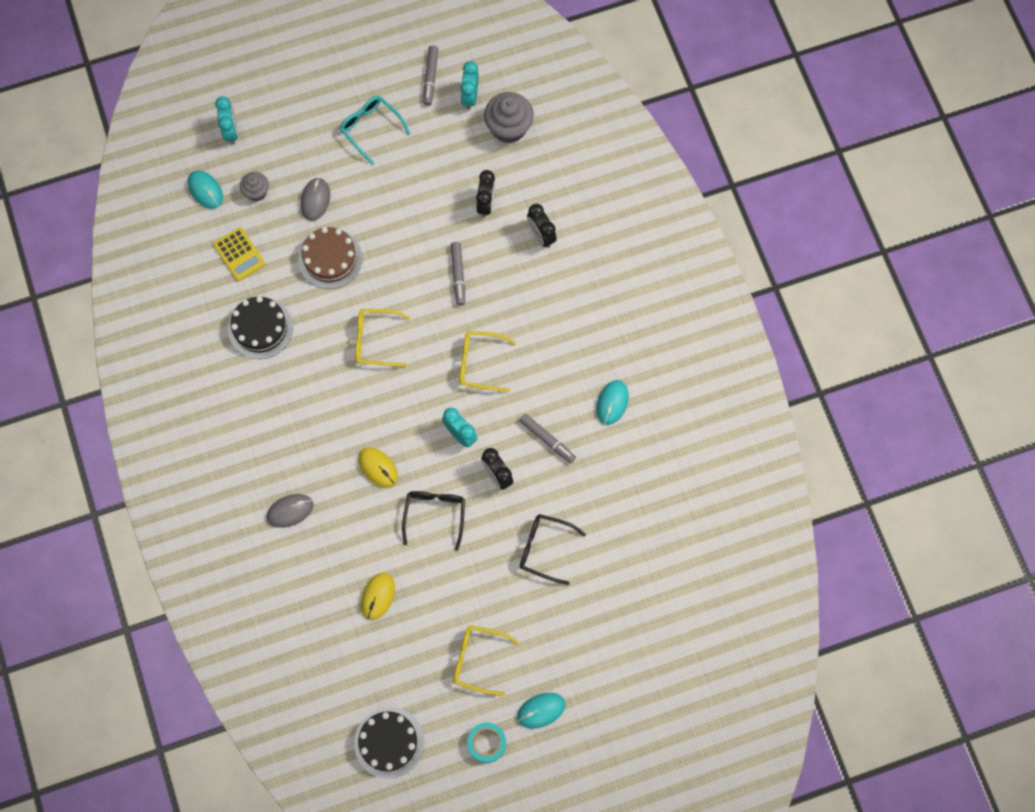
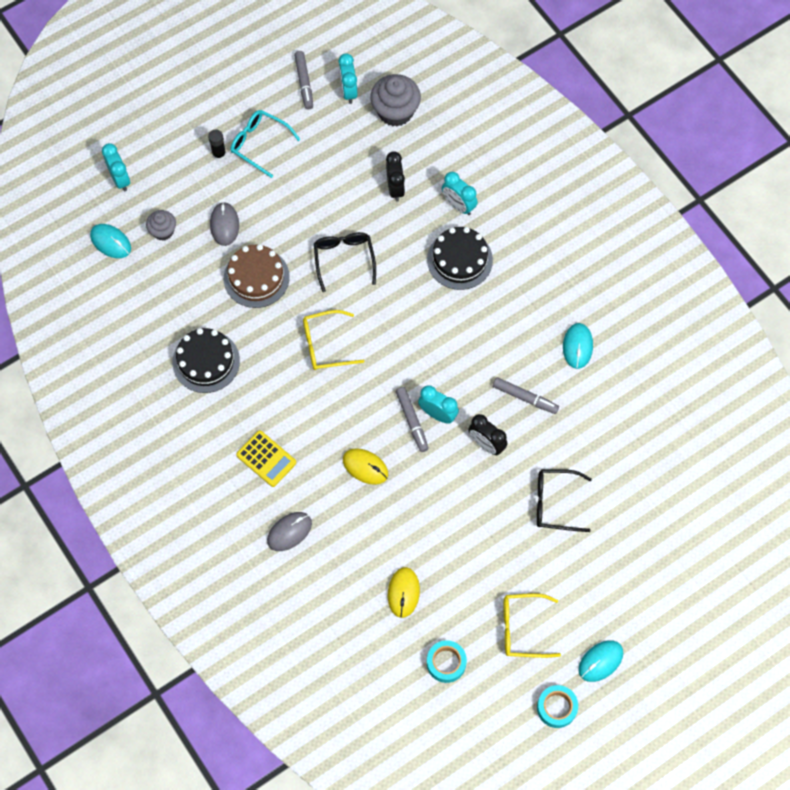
camera: 15 degrees left, 5 degrees down
(239, 254) = (163, 295): yellow calculator -> yellow calculator (266, 459)
(330, 129) = (219, 154): none -> black glue stick
(389, 742) = (458, 733): black cake -> black cake (459, 260)
(397, 673) = (446, 663): none -> turquoise tape
(435, 514) = (436, 498): black glasses -> black glasses (344, 259)
(458, 275) = (389, 262): grey marker -> grey marker (412, 421)
(479, 363) = (435, 341): yellow glasses -> none
(541, 235) = (458, 205): black clock -> turquoise clock

